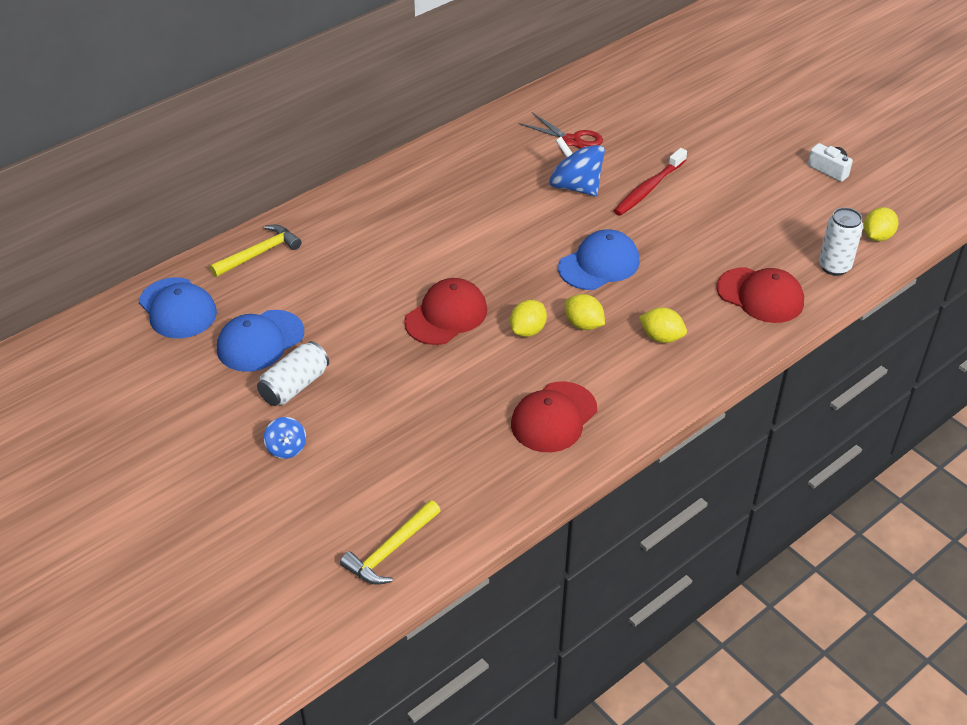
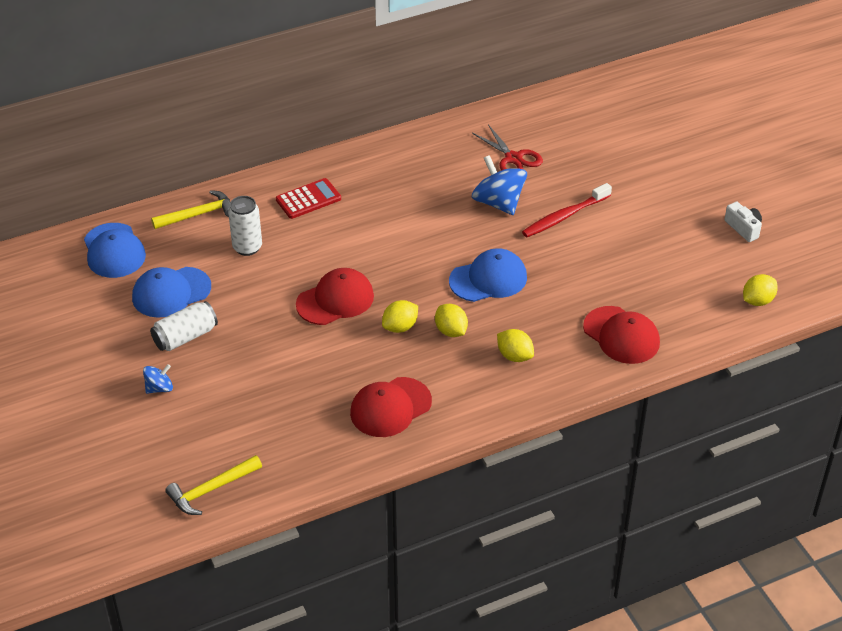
camera: 15 degrees right, 0 degrees up
(286, 448) = (159, 388): blue spinning top -> blue spinning top turned 120 degrees counterclockwise
(374, 217) = (308, 199): none -> red calculator
(834, 267) = (703, 321): white can -> white can (247, 247)

